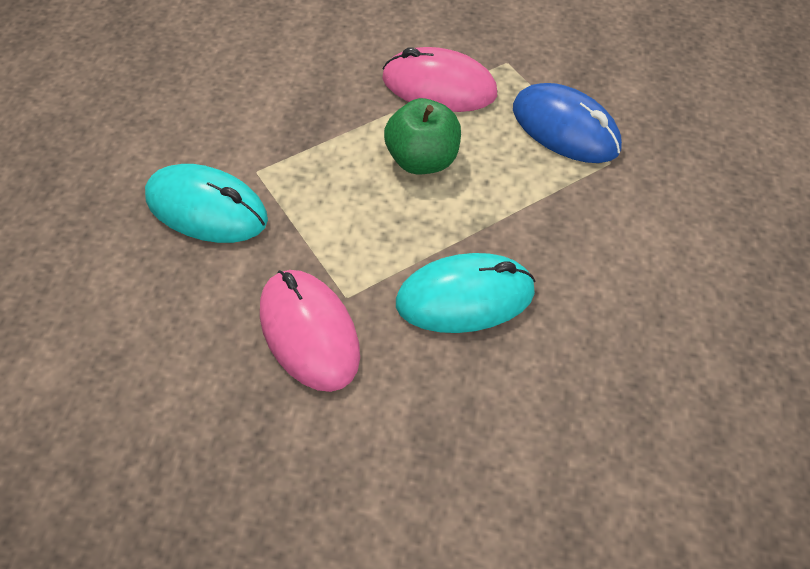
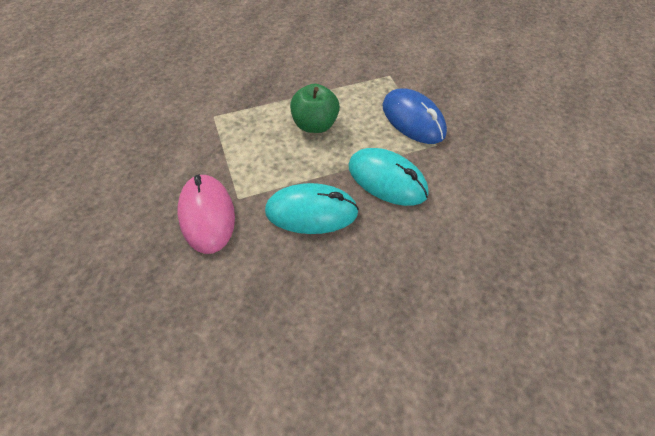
camera: 15 degrees right, 0 degrees up
(206, 209) = (176, 132): turquoise mouse -> turquoise mouse (387, 180)
(439, 87) = (341, 84): pink mouse -> none

